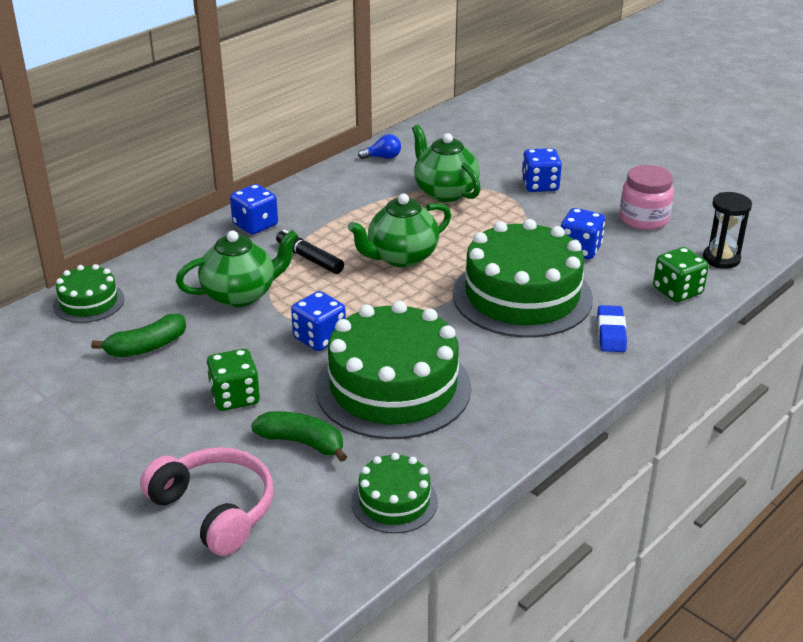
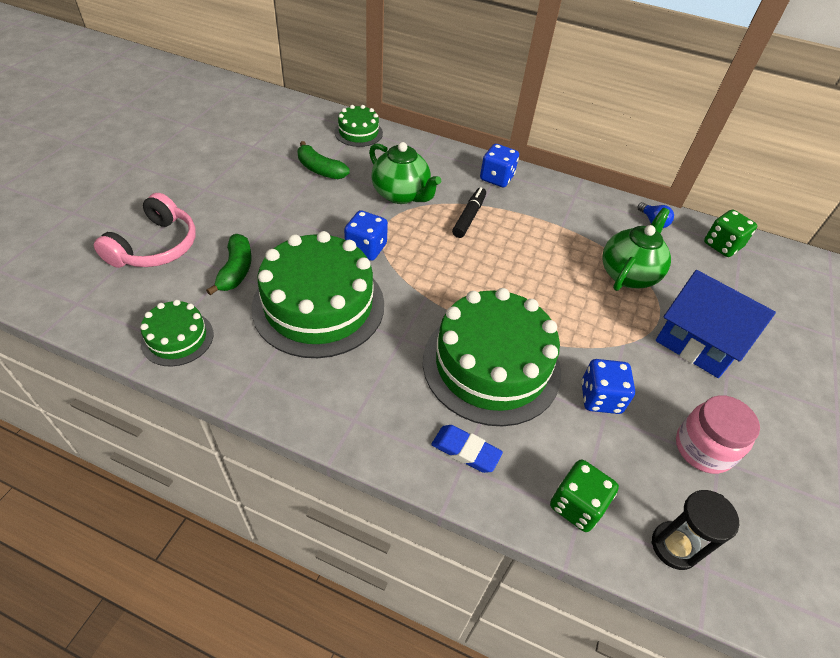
camera: 65 degrees right, 15 degrees up
(235, 397) = (278, 224): green dice -> green dice (722, 245)
(401, 257) = (504, 269): green teapot -> none
(540, 185) = (697, 342): blue dice -> blue house
(611, 333) = (465, 451): blue eraser -> blue eraser turned 45 degrees clockwise

